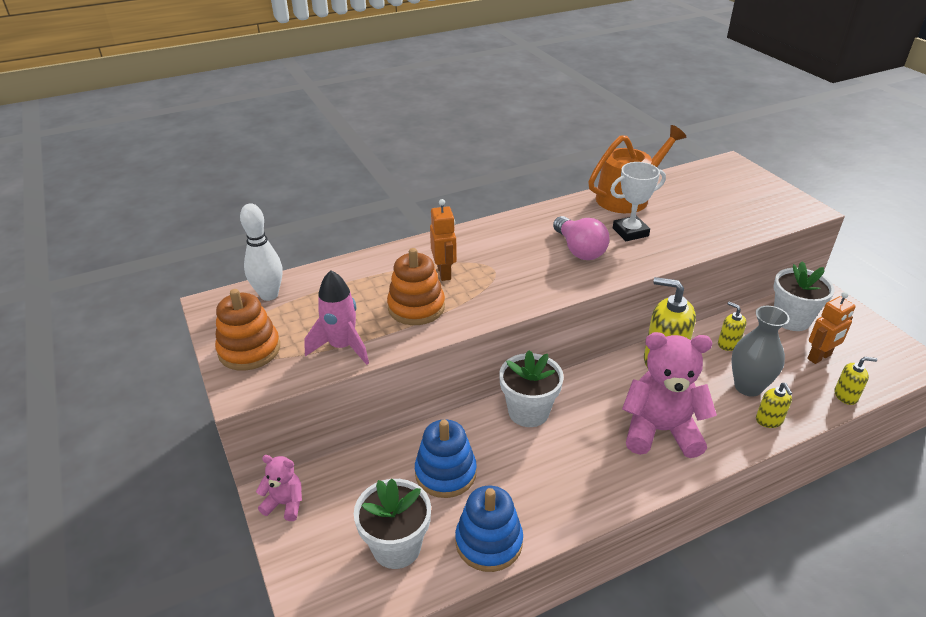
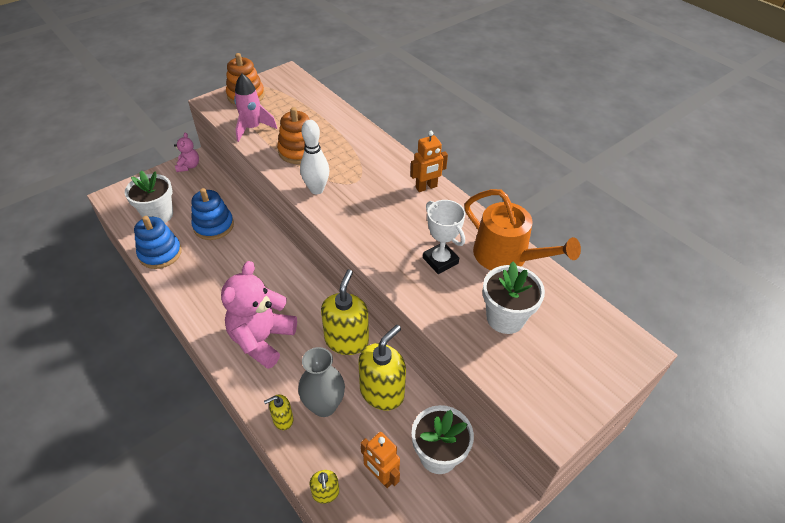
camera: 75 degrees right, 10 degrees up
(269, 295) = (300, 90): white bowling pin -> white bowling pin (316, 189)
(444, 273) = (343, 157): orange robot -> orange robot (426, 187)
(528, 412) = (273, 259): white flower pot -> white flower pot (505, 318)
(579, 250) = (398, 228): pink light bulb -> none
(660, 431) = (262, 339): pink teddy bear -> pink teddy bear turned 150 degrees counterclockwise
(728, 344) = (382, 392): yellow soap dispenser -> yellow soap dispenser, size x1.98

